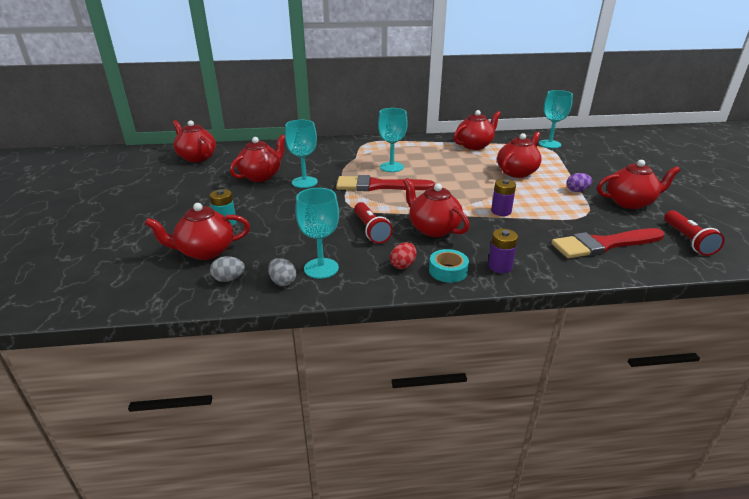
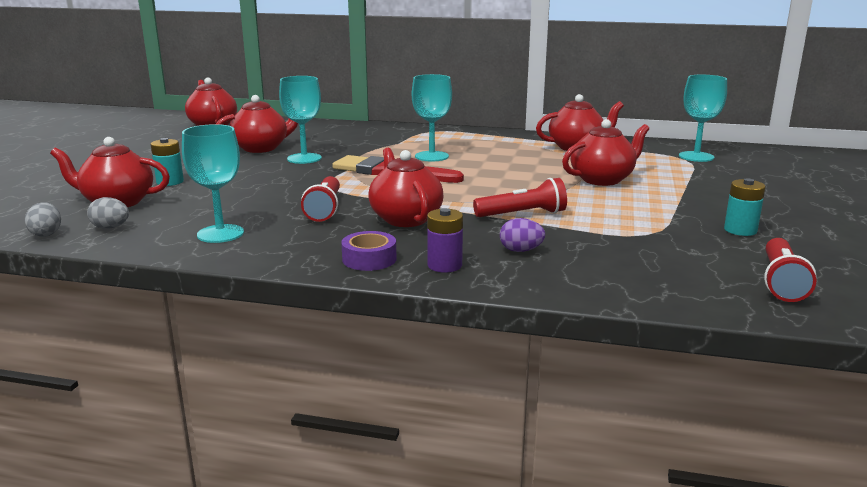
camera: 20 degrees right, 10 degrees down
(283, 282) = (163, 238): grey egg -> grey egg (46, 234)
(403, 265) = (320, 245): red egg -> none
(448, 271) = (369, 259): turquoise tape -> purple tape
(501, 211) = (522, 214): purple battery -> red flashlight
(577, 191) = (669, 208): purple egg -> purple egg (520, 250)
(603, 244) = (630, 267): red brush -> none
(630, 202) = (740, 230): red teapot -> turquoise battery

